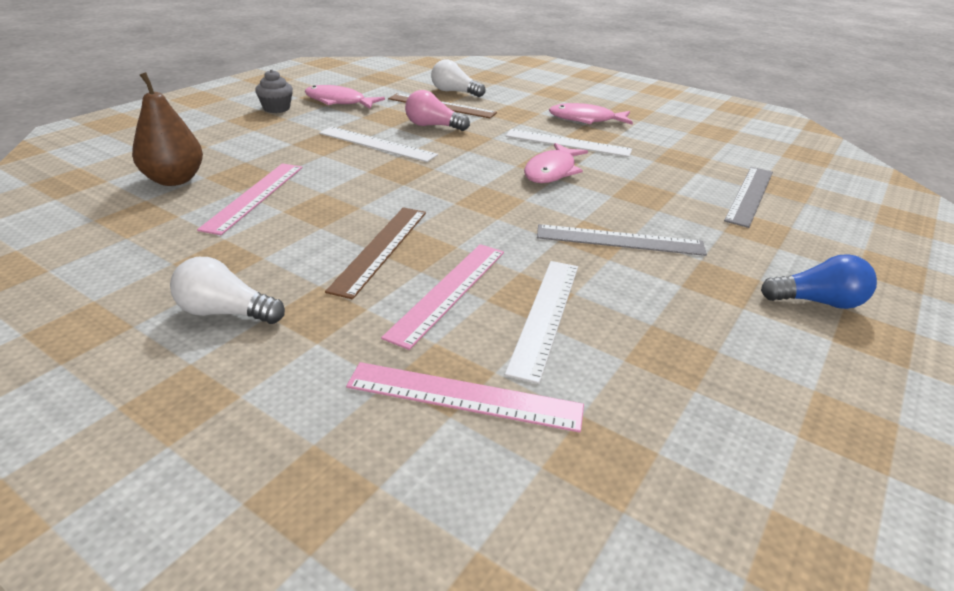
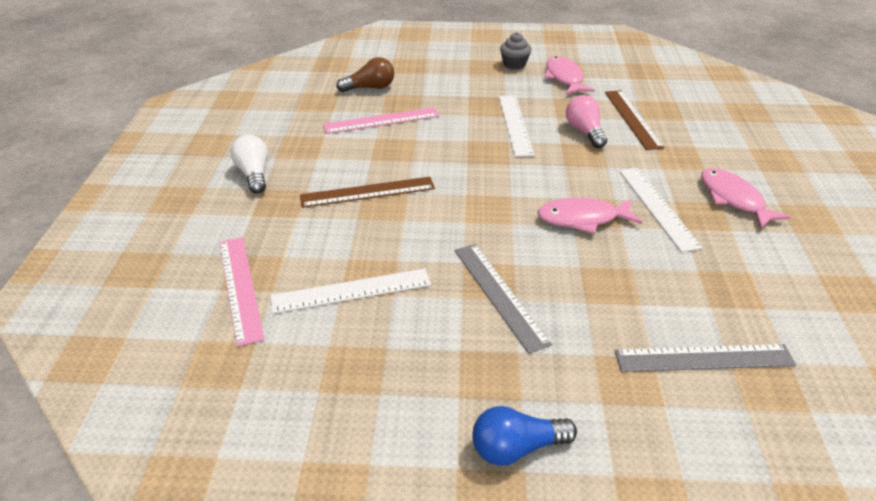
camera: 60 degrees right, 5 degrees up
(174, 180) = (370, 88): brown pear -> brown light bulb
(448, 291) = (343, 239): pink ruler -> none
(454, 92) = (674, 111): white light bulb -> none
(817, 302) = (516, 448): blue light bulb -> blue light bulb turned 105 degrees clockwise

